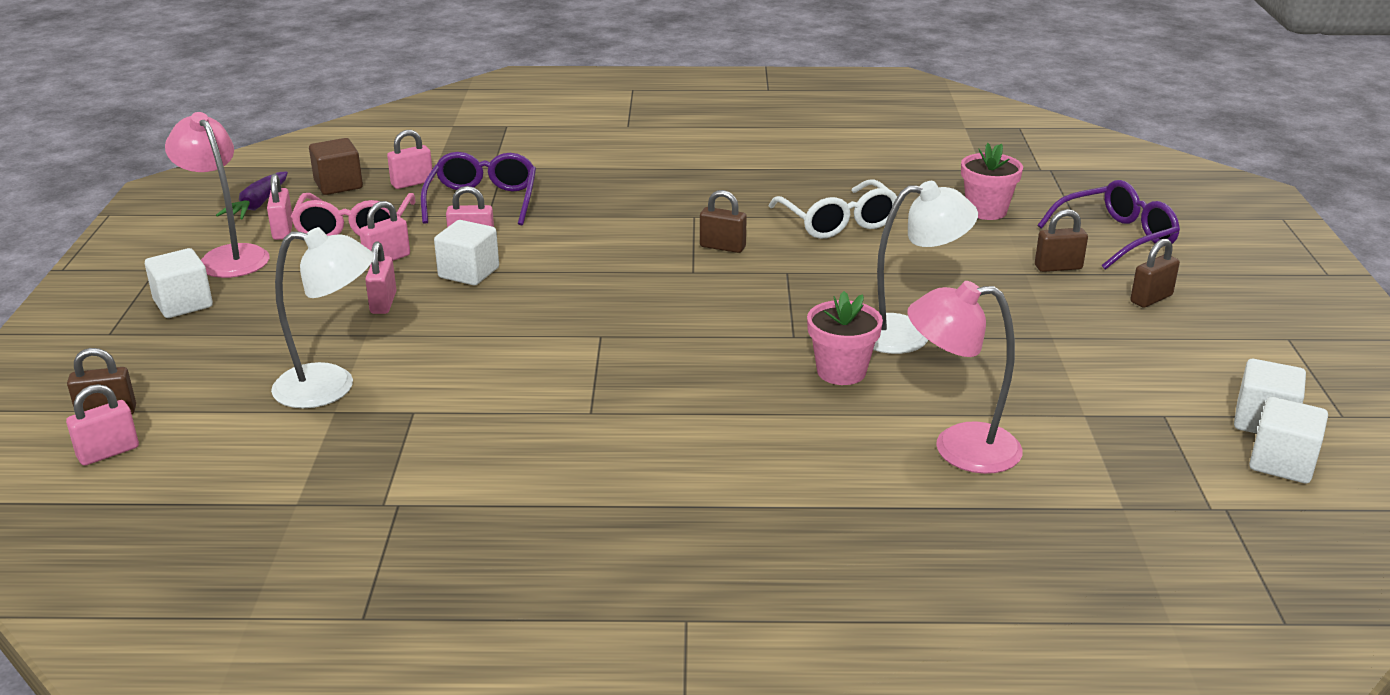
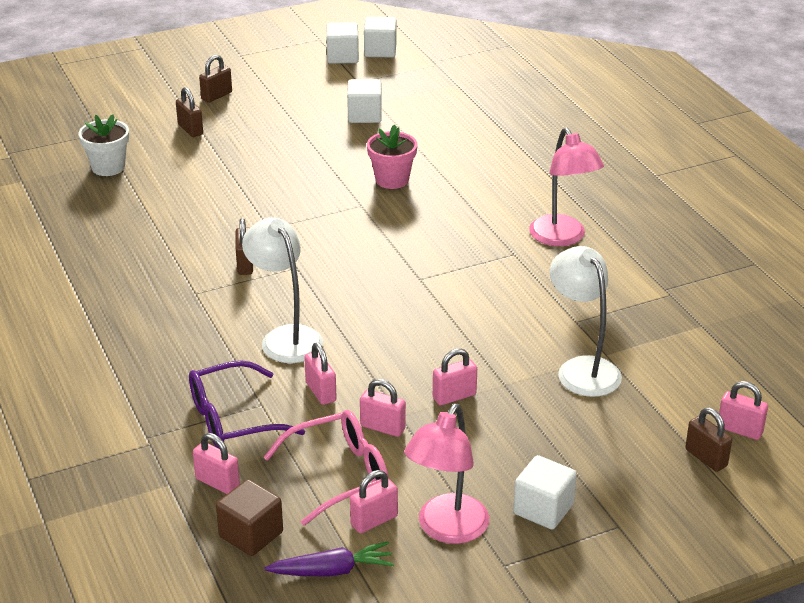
camera: 115 degrees left, 5 degrees up
(469, 273) = (374, 372): white cube -> white cube (364, 115)
(838, 222) = (166, 224): white glasses -> none
(908, 334) = (326, 166): white lamp -> white lamp (285, 337)
(959, 448) = (443, 131): pink lamp -> pink lamp (562, 238)
(986, 211) = (108, 167): pink flower pot -> white flower pot
(1115, 237) = (127, 115): purple glasses -> none
(1151, 299) = (216, 96): brown padlock -> brown padlock turned 75 degrees counterclockwise

